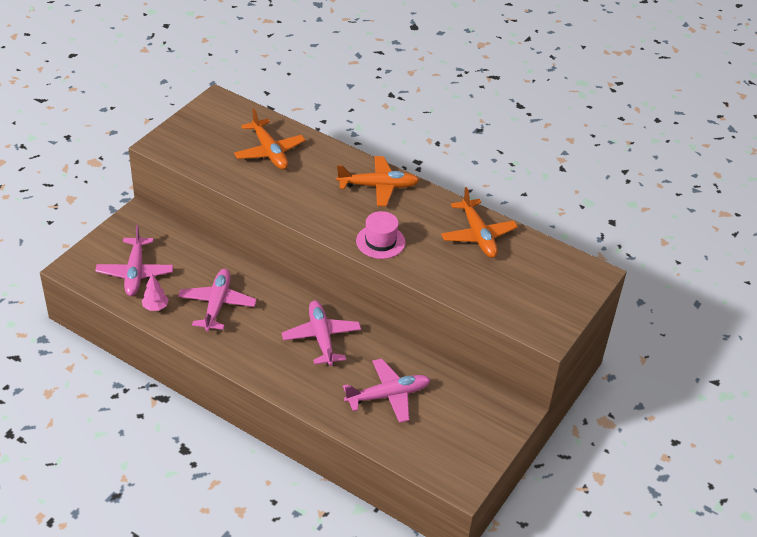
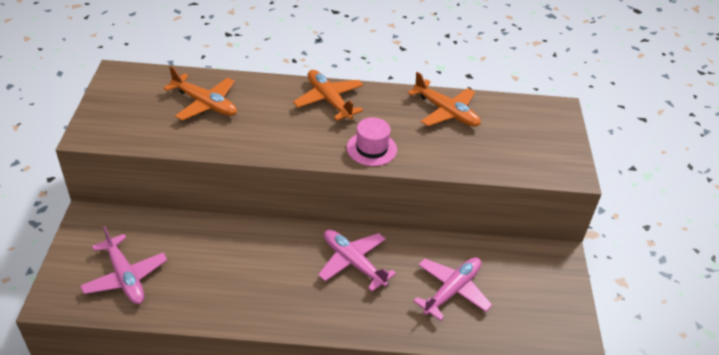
camera: 30 degrees left, 0 degrees up
(155, 307) = (172, 304): pink tree -> none
(217, 305) = (232, 274): pink plane -> none
(378, 186) = (329, 100): orange plane -> orange plane turned 90 degrees counterclockwise

